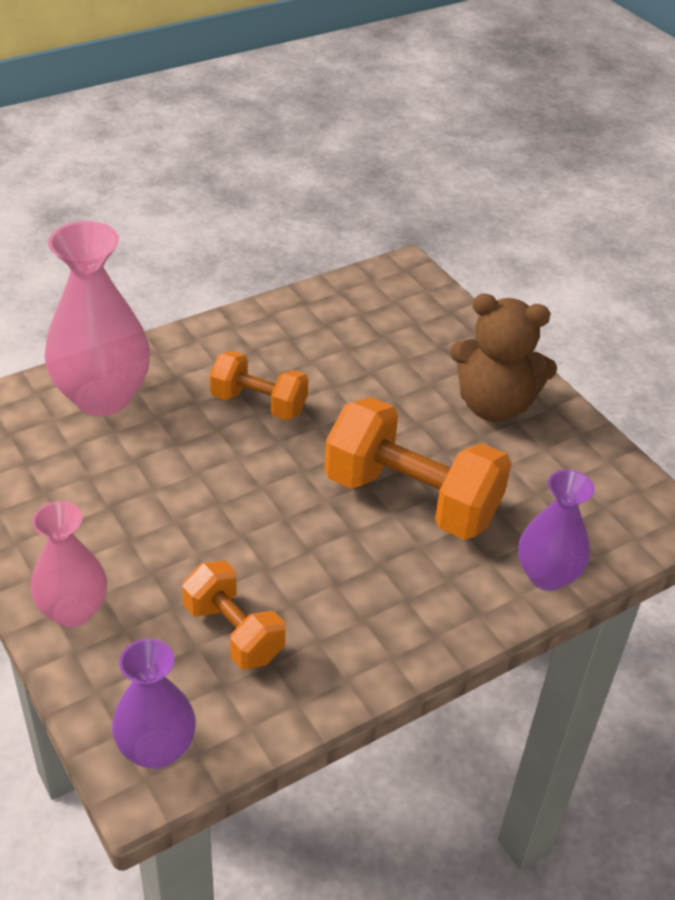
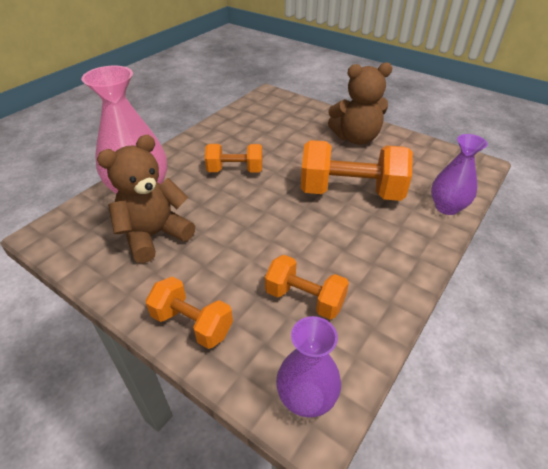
camera: 20 degrees left, 0 degrees up
(73, 611) = (192, 324): pink vase -> orange dumbbell
(88, 472) = (154, 235): none -> brown teddy bear

